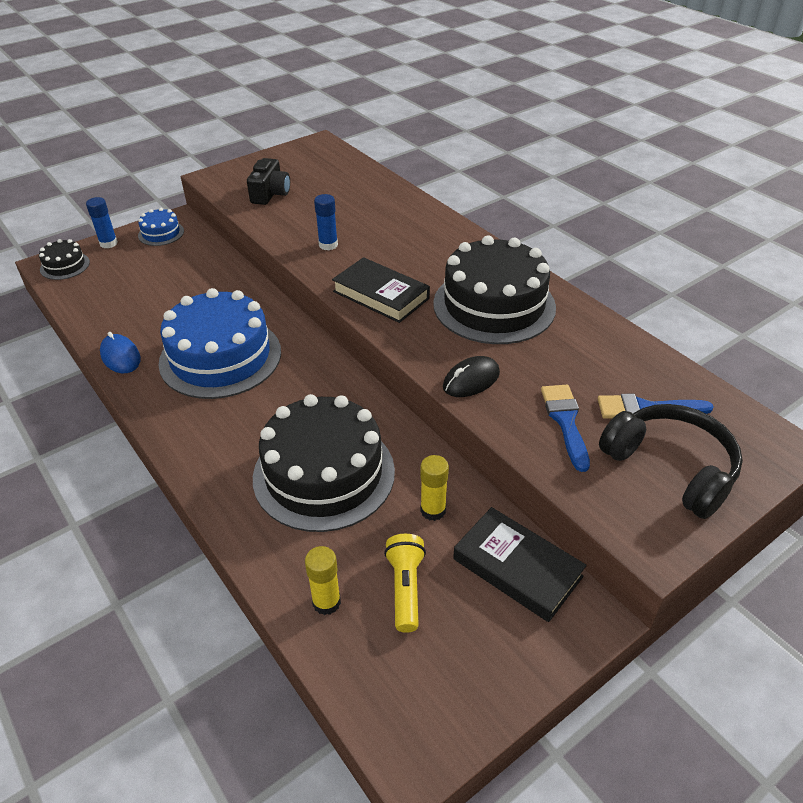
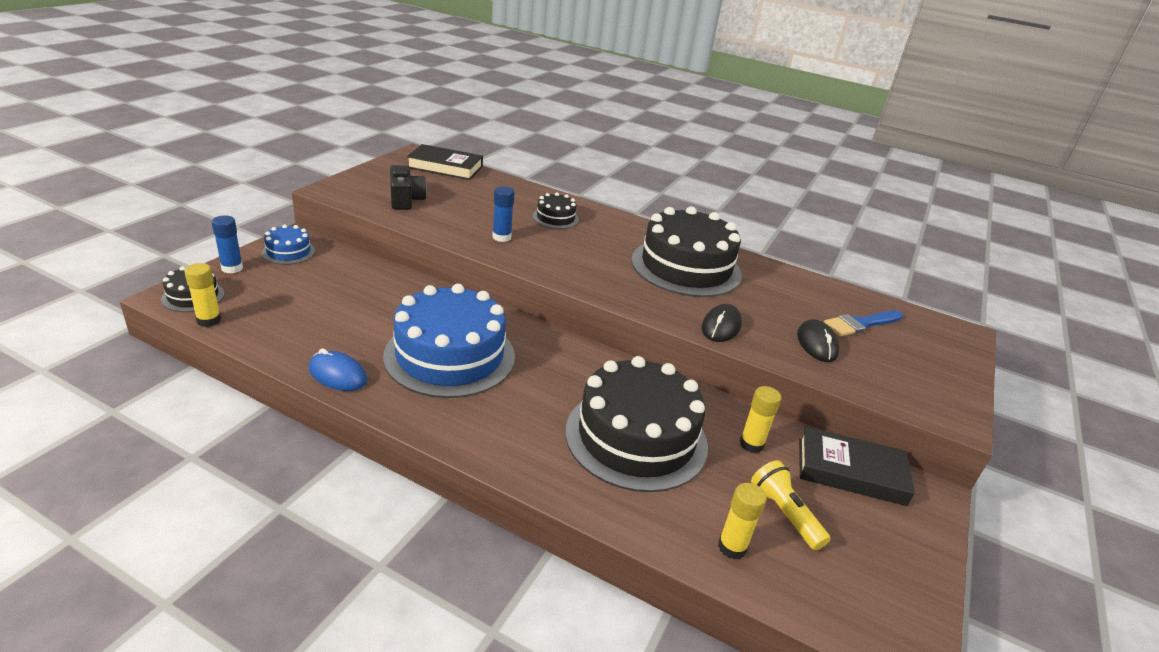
camera: 30 degrees left, 10 degrees down
(62, 289) = (209, 320): none -> yellow glue stick
(381, 295) = (586, 272): black book -> black book (445, 167)
(400, 229) = (555, 218): none -> black cake
(565, 421) = (816, 344): blue brush -> black mouse
(671, 467) = (913, 361): black headphones -> none

